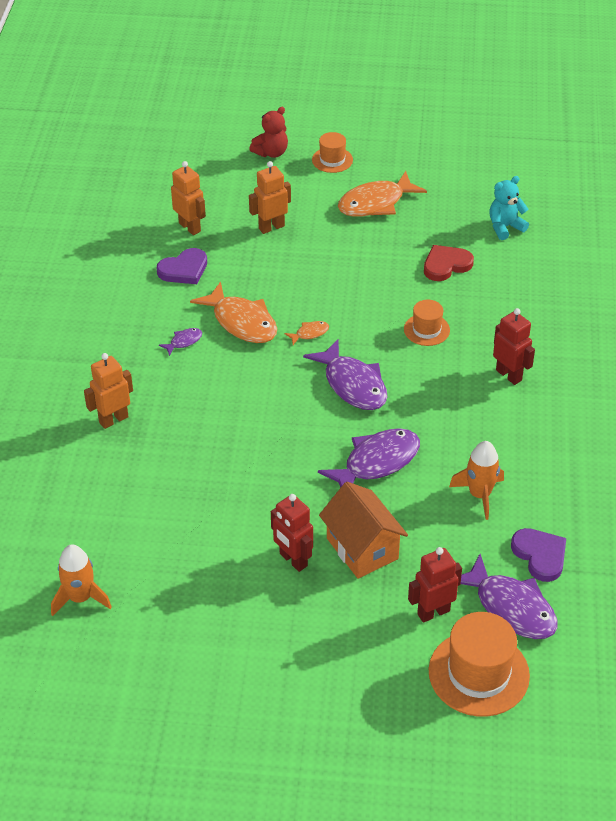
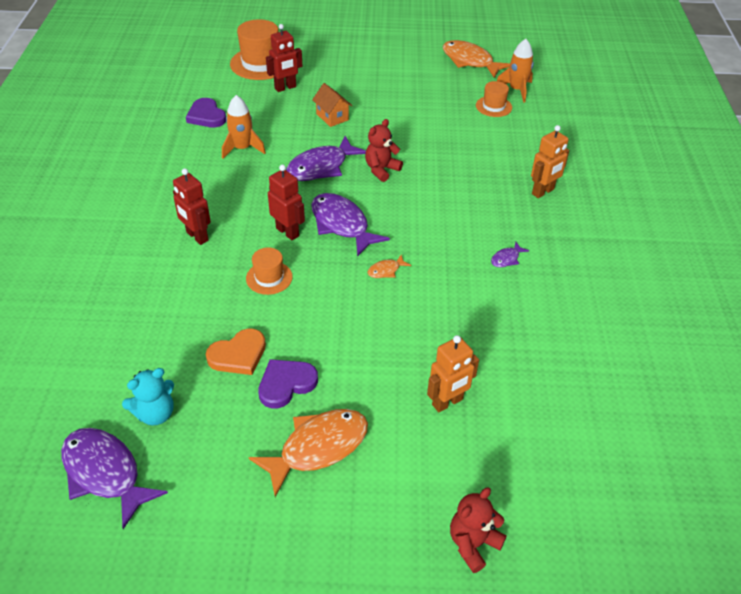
camera: 175 degrees right, 0 degrees up
(184, 269) = (533, 339): purple heart -> purple heart (286, 384)
(190, 227) = (546, 398): orange robot -> none
(242, 322) = (455, 280): orange fish -> orange fish (470, 61)
(293, 560) = (380, 110): red robot -> red robot (287, 232)
(301, 456) = (381, 170): none -> red teddy bear
(332, 160) = (381, 531): orange hat -> orange hat (493, 106)
(362, 548) = (332, 117): orange house -> orange house, size x0.63
(446, 265) = (238, 355): red heart -> orange heart
(511, 607) = (233, 91): purple fish -> purple fish (105, 473)

